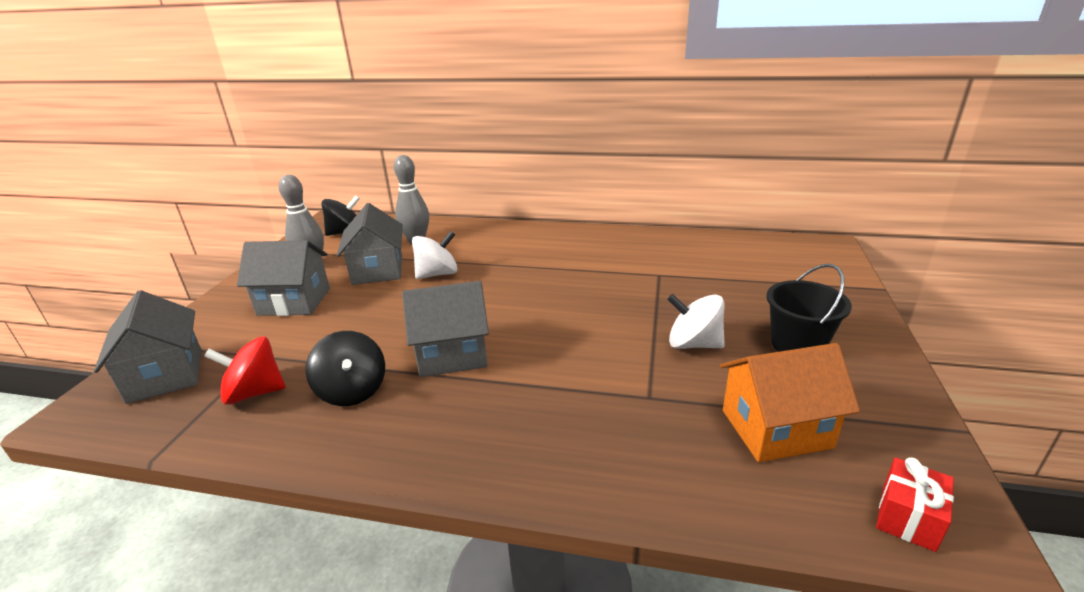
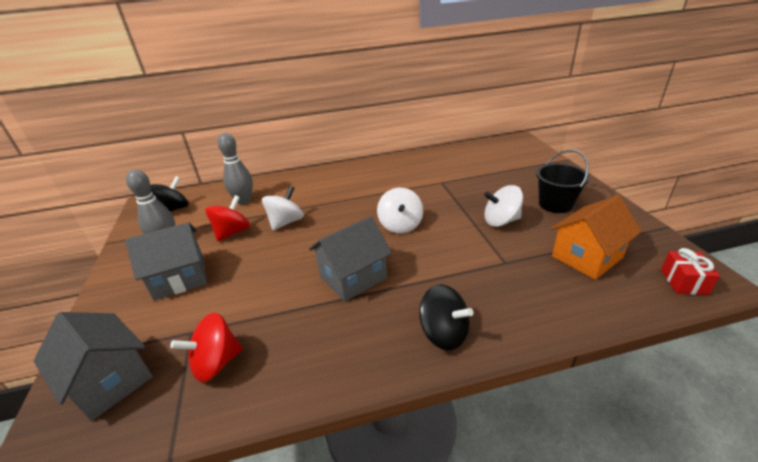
camera: 25 degrees left, 5 degrees up
(352, 391) = (301, 330): black spinning top -> black spinning top (444, 333)
(377, 270) = (232, 232): grey house -> red spinning top
(558, 312) = (400, 225): none -> white spinning top

